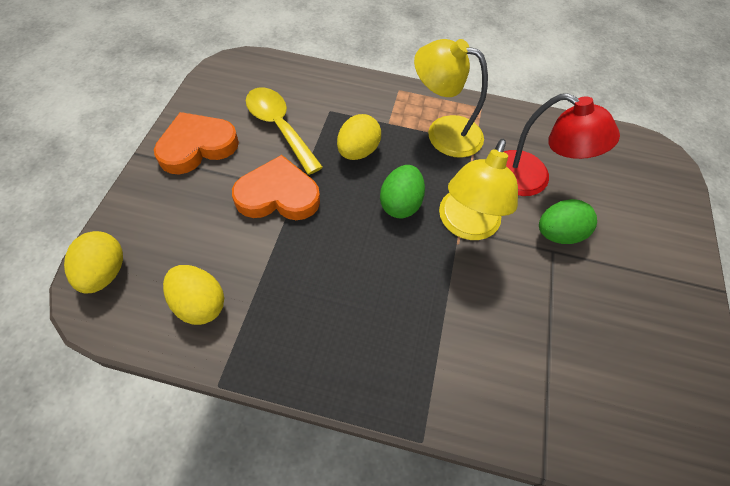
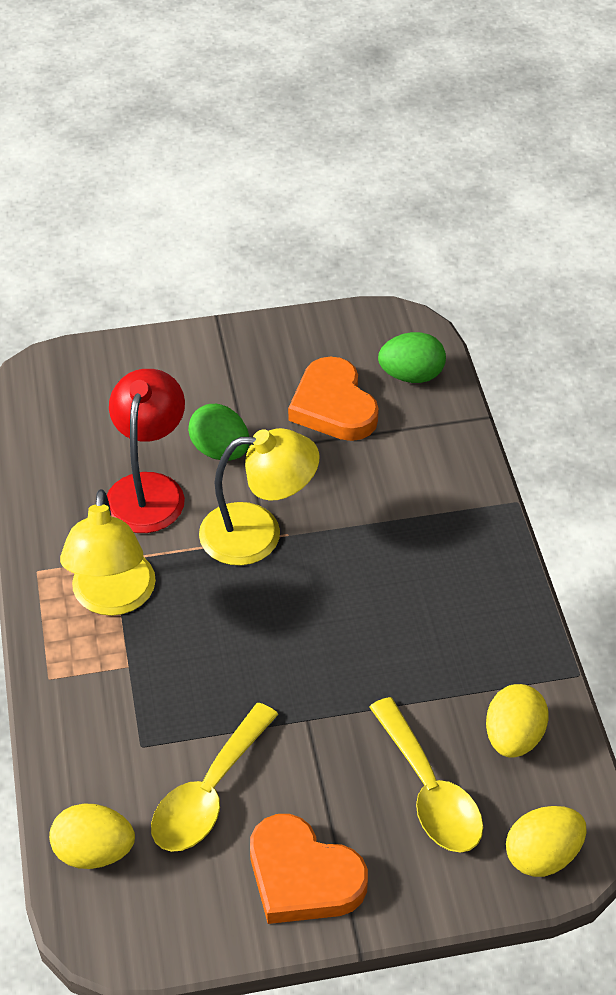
camera: 110 degrees left, 10 degrees down
(199, 231) = (430, 791): none -> yellow spoon
(278, 195) = (326, 735): orange heart -> orange heart (333, 406)
(357, 151) = (202, 680): yellow egg -> yellow egg (94, 852)
(400, 204) = (264, 604): green egg -> green egg (411, 375)

